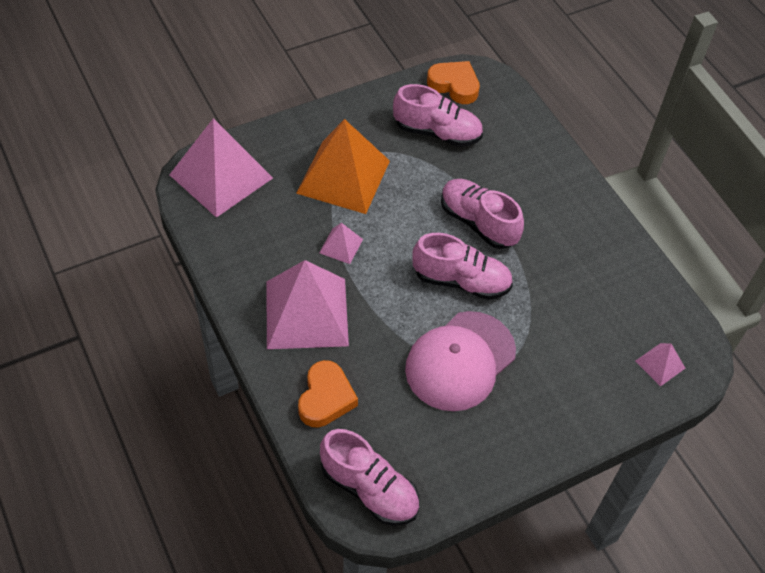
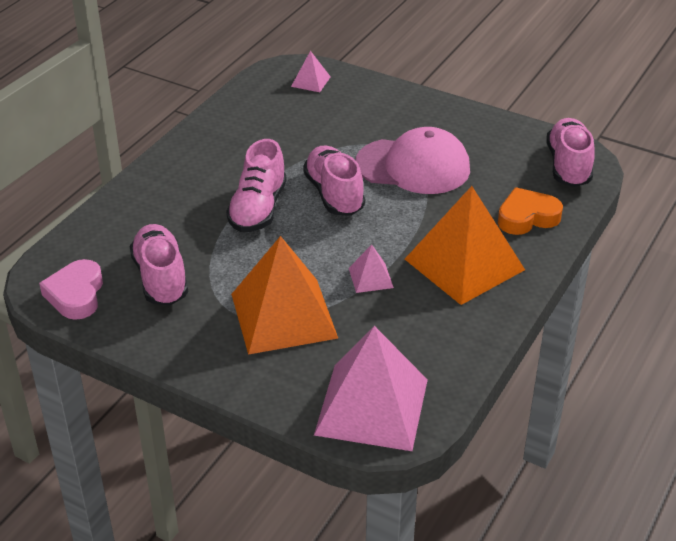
camera: 120 degrees left, 15 degrees down
(306, 313) = (464, 264): pink pyramid -> orange pyramid
(454, 85) = (76, 295): orange heart -> pink heart

